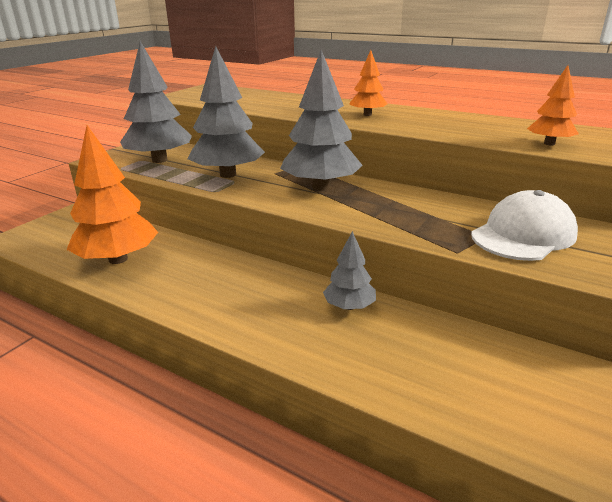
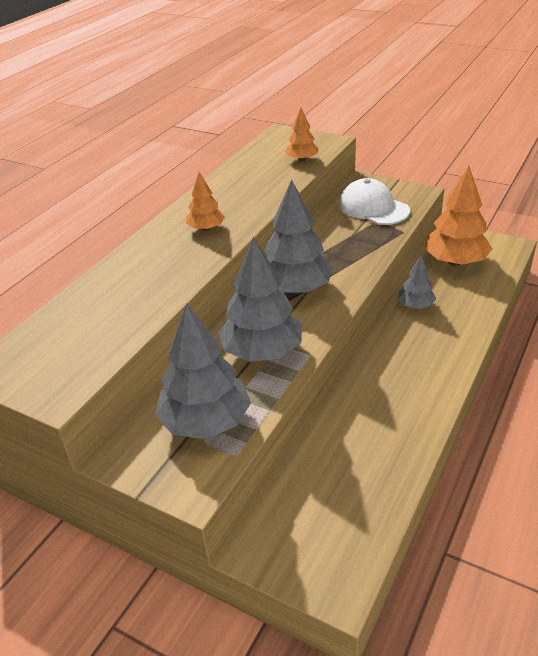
camera: 90 degrees left, 10 degrees up
(118, 259) = (374, 457): orange tree -> orange tree (455, 261)

